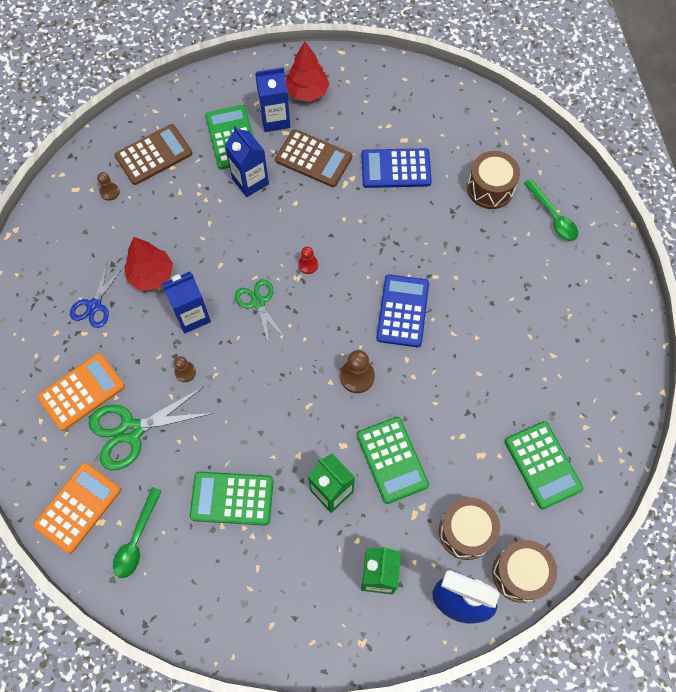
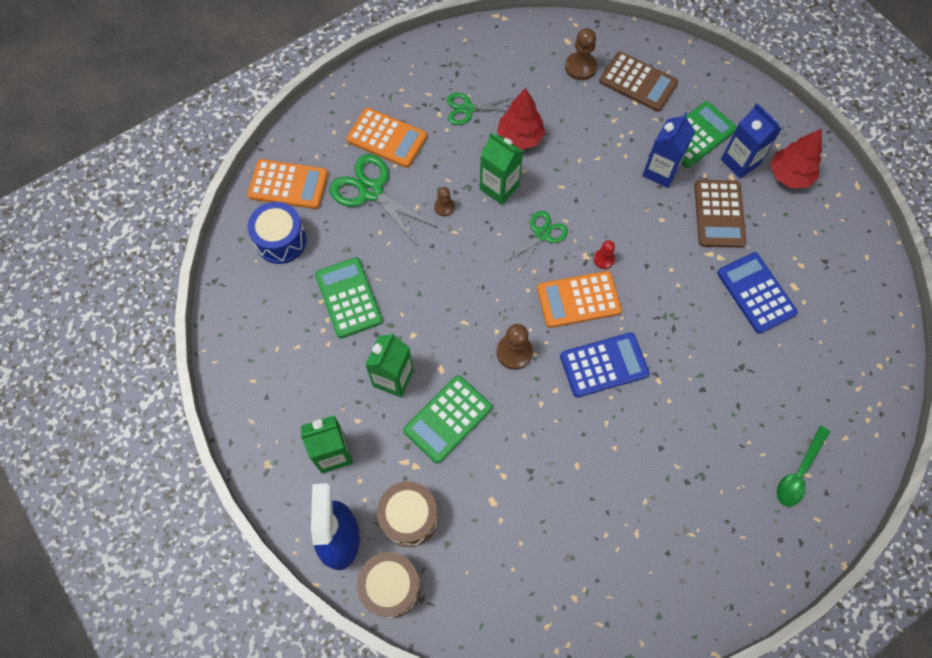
camera: 65 degrees right, 0 degrees up
(94, 305) = (468, 109): blue scissors -> green scissors
(109, 192) = (580, 67): brown pawn -> brown pawn, size x1.64
(136, 539) = (281, 241): green spoon -> blue drum
(192, 316) = (499, 187): blue carton -> green carton
(334, 302) = (578, 299): none -> orange calculator
(490, 188) = (792, 394): brown drum -> none
(542, 465) = (511, 567): green calculator -> none

